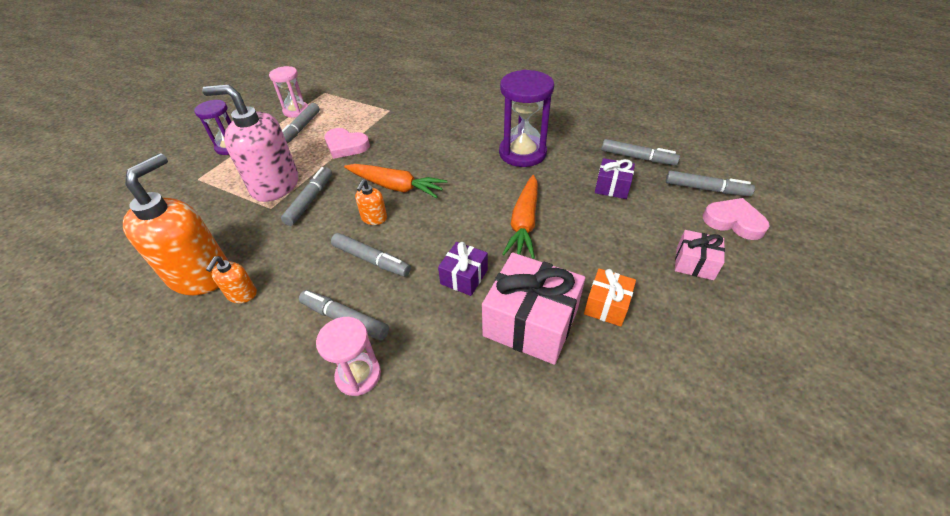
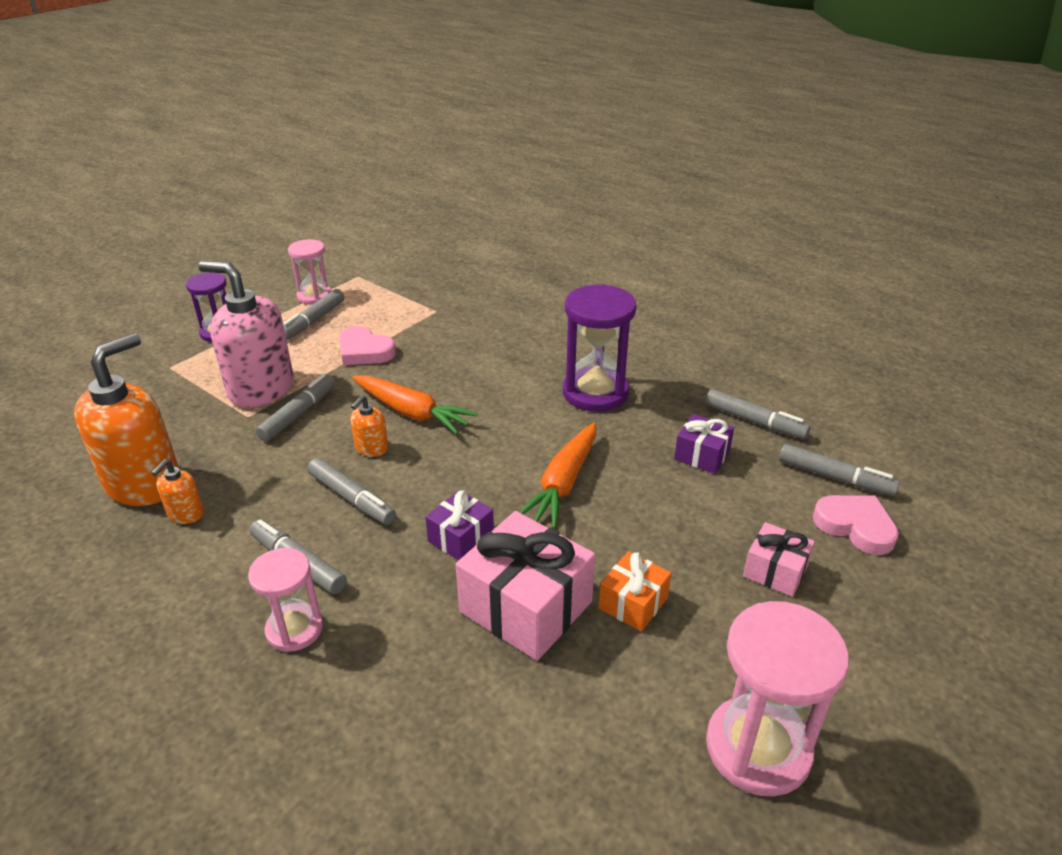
camera: 10 degrees right, 10 degrees down
(738, 402) = (758, 748): none -> pink hourglass

